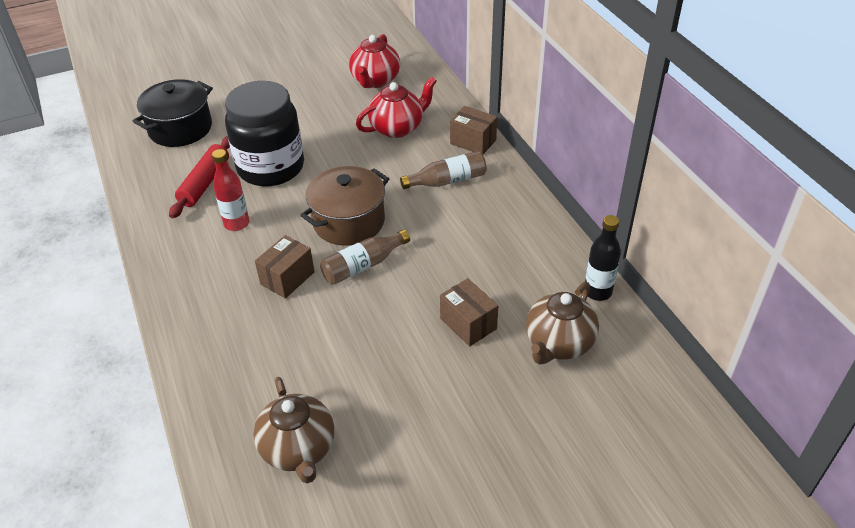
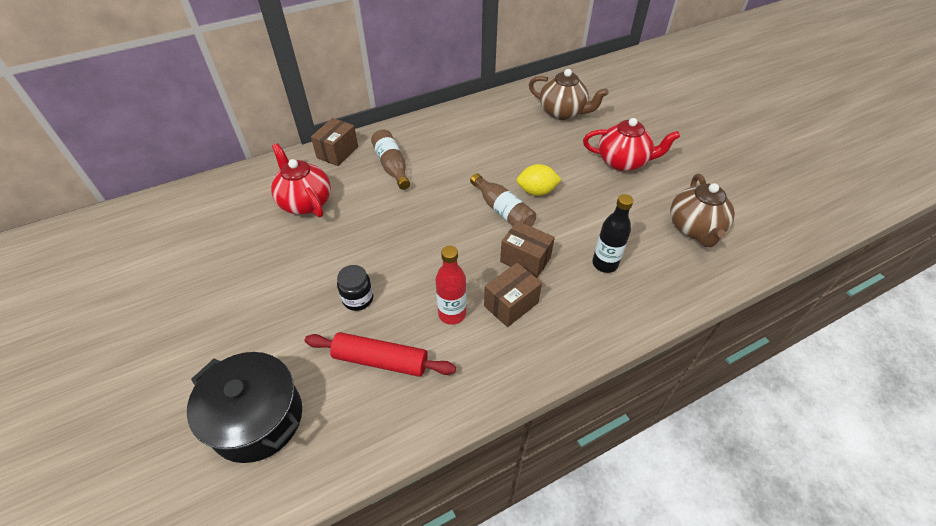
camera: 95 degrees left, 5 degrees up
(271, 167) = (358, 299): black jar -> black jar, size x0.40
(298, 449) = (694, 229): brown teapot -> brown teapot turned 120 degrees clockwise
(348, 222) = (447, 225): brown pot -> none
(375, 81) = (210, 226): red teapot -> red teapot (623, 162)
(391, 297) = (536, 191): none -> yellow lemon
(468, 324) = (555, 151): brown box -> brown box (511, 304)
(597, 292) = (513, 95): black bottle -> black bottle (605, 264)

